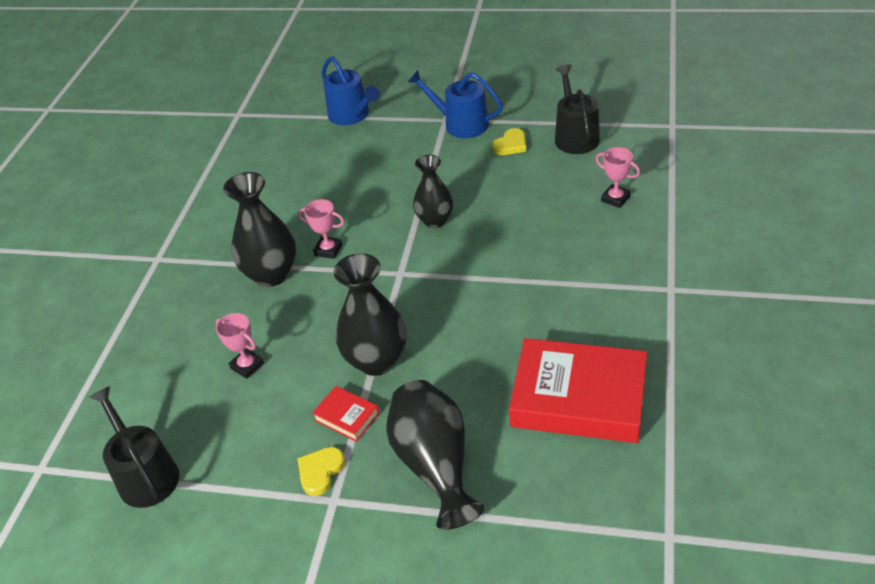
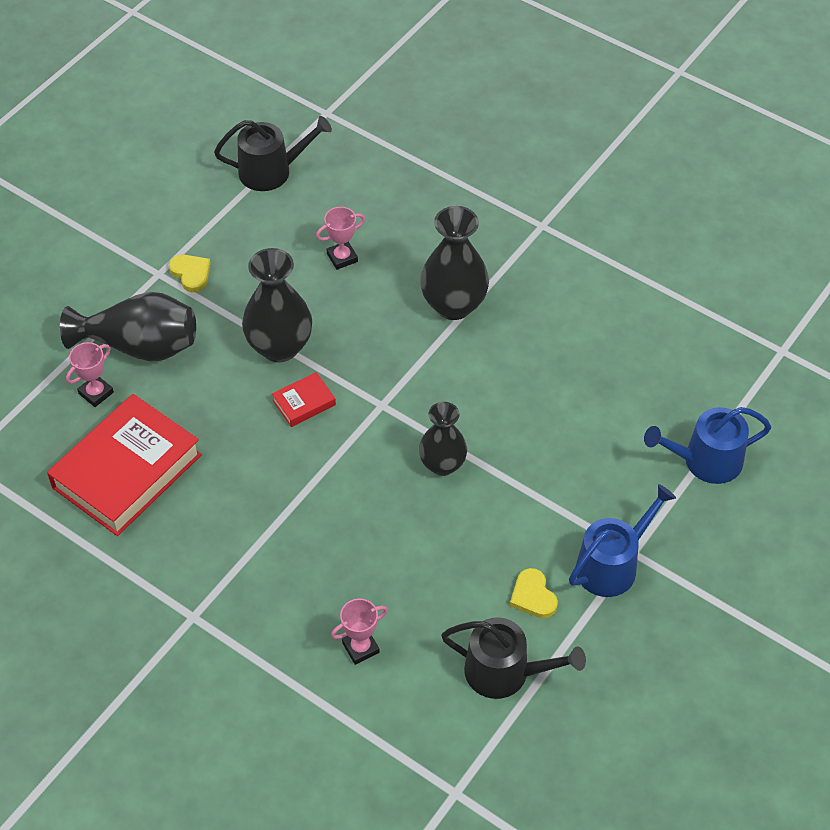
camera: 110 degrees right, 10 degrees up
(328, 250) = (459, 359): pink trophy -> pink trophy (96, 393)
(347, 416) = (233, 307): red book -> red book (304, 403)

